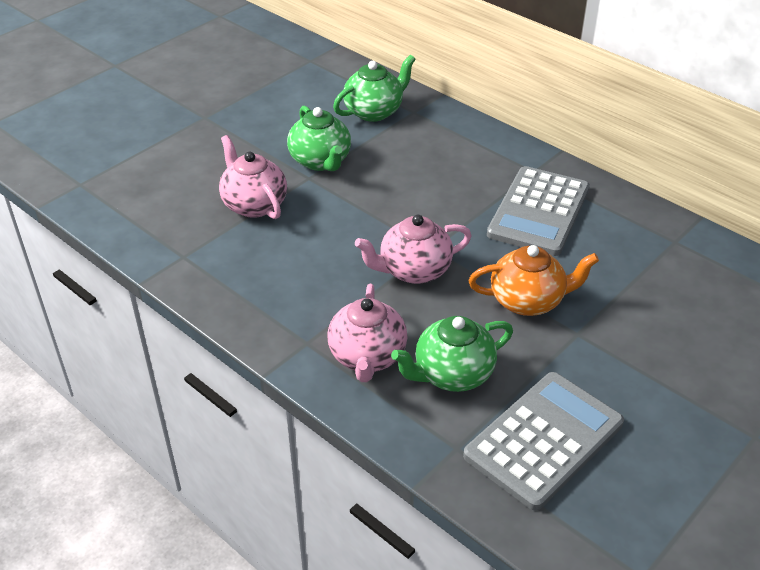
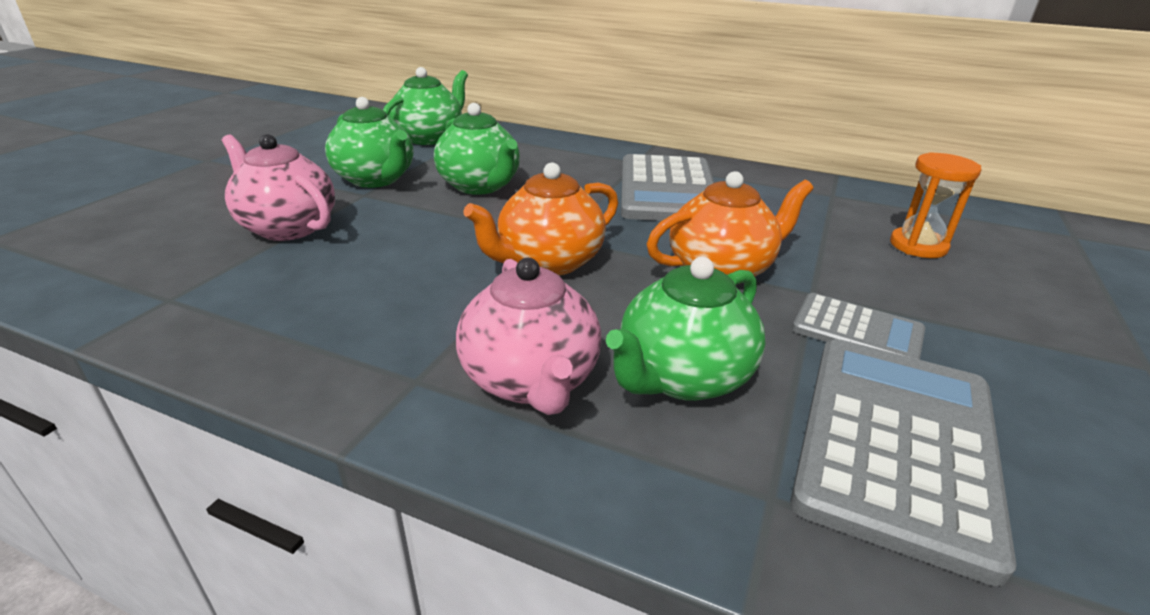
camera: 20 degrees left, 10 degrees down
(395, 182) = (480, 186): none -> green teapot
(413, 270) = (548, 262): pink teapot -> orange teapot
(583, 368) = (857, 330): none -> grey calculator
(696, 308) = (918, 246): none -> orange hourglass

